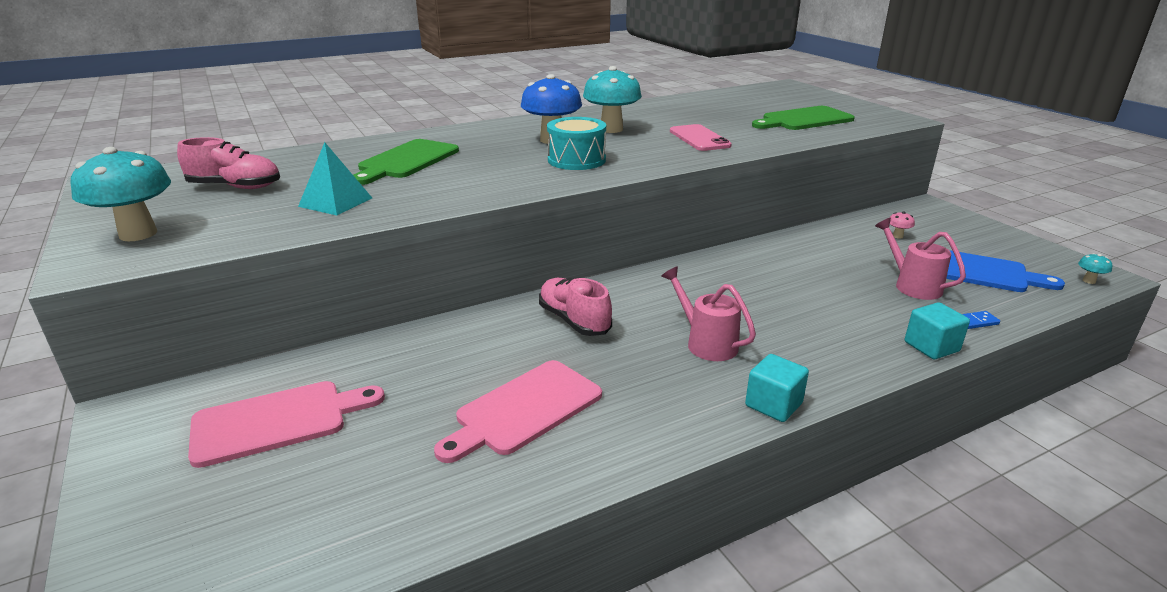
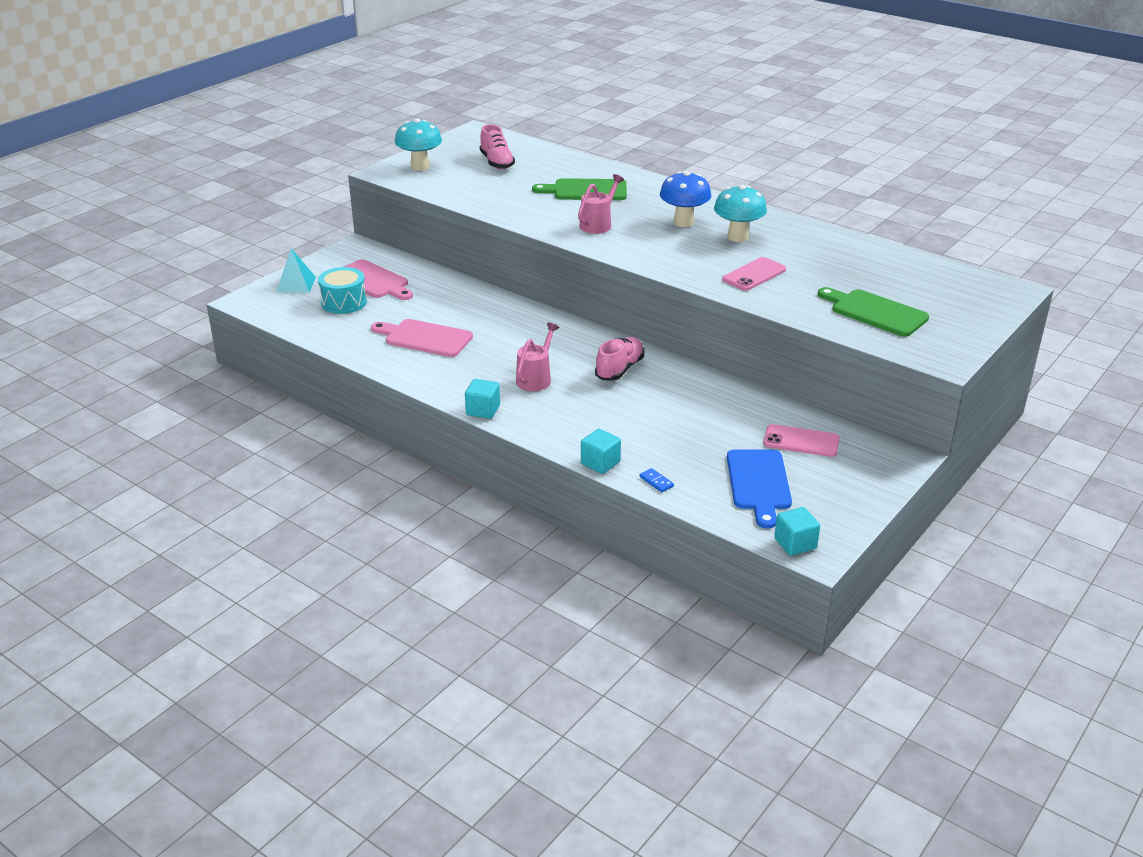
camera: 65 degrees right, 5 degrees up
(335, 202) = (500, 194): turquoise pyramid -> turquoise pyramid (296, 284)
(574, 321) = (526, 330): pink shoe -> pink shoe (619, 369)
(576, 160) = (647, 241): turquoise drum -> turquoise drum (344, 302)
(897, 236) = (801, 441): pink mushroom -> pink phone
(912, 285) = (698, 452): pink watering can -> pink watering can (598, 224)
(1089, 281) = (795, 543): turquoise mushroom -> turquoise cube

